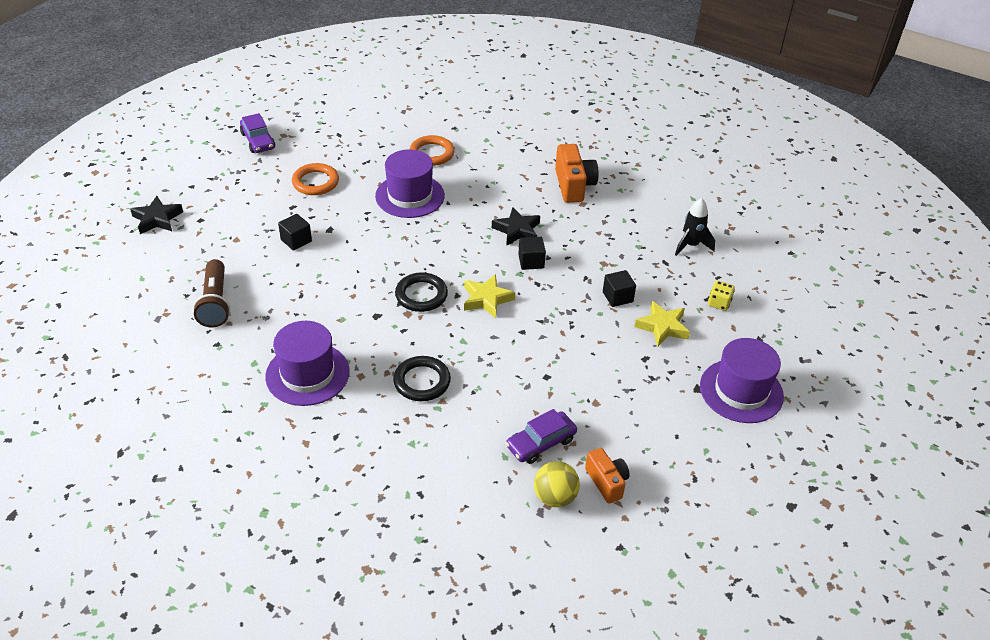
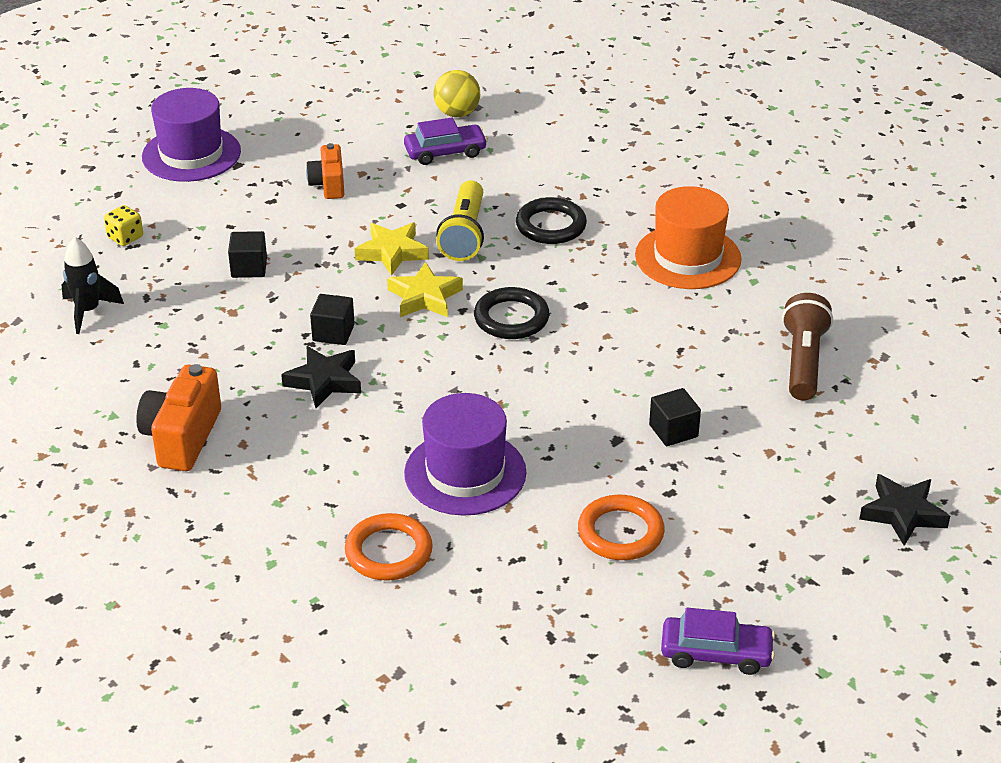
camera: 160 degrees left, 5 degrees down
(258, 141) = (716, 653): purple car -> purple car turned 105 degrees clockwise
(307, 374) = (688, 257): purple hat -> orange hat
(484, 358) = (464, 235): none -> yellow flashlight
(607, 482) = (398, 114): orange camera -> orange camera (328, 184)
(662, 327) = (221, 226): yellow star -> yellow star (392, 252)

